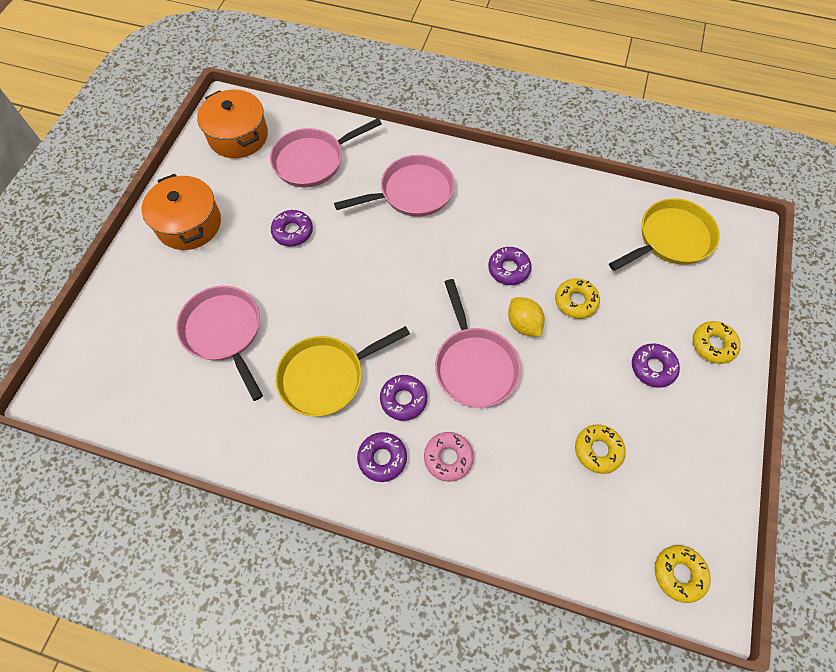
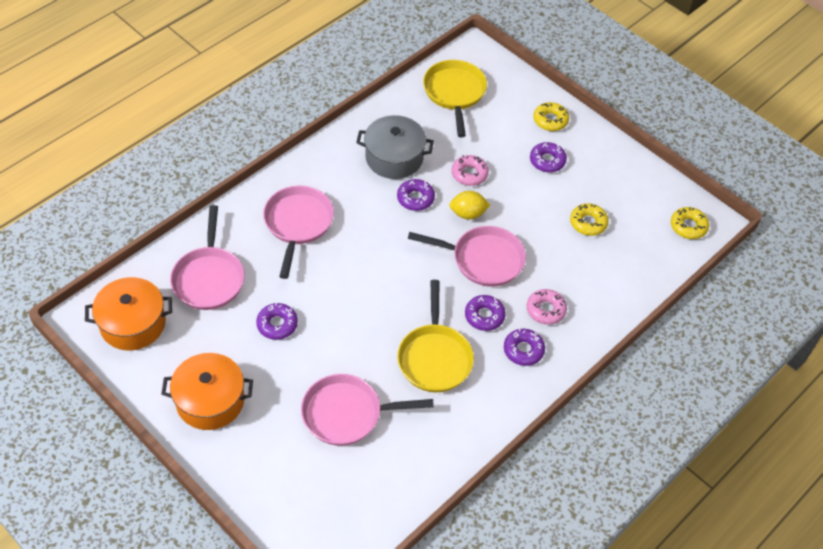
camera: 65 degrees left, 10 degrees down
(545, 228) = (394, 158): none -> grey pot
(576, 301) = (469, 174): yellow donut -> pink donut

